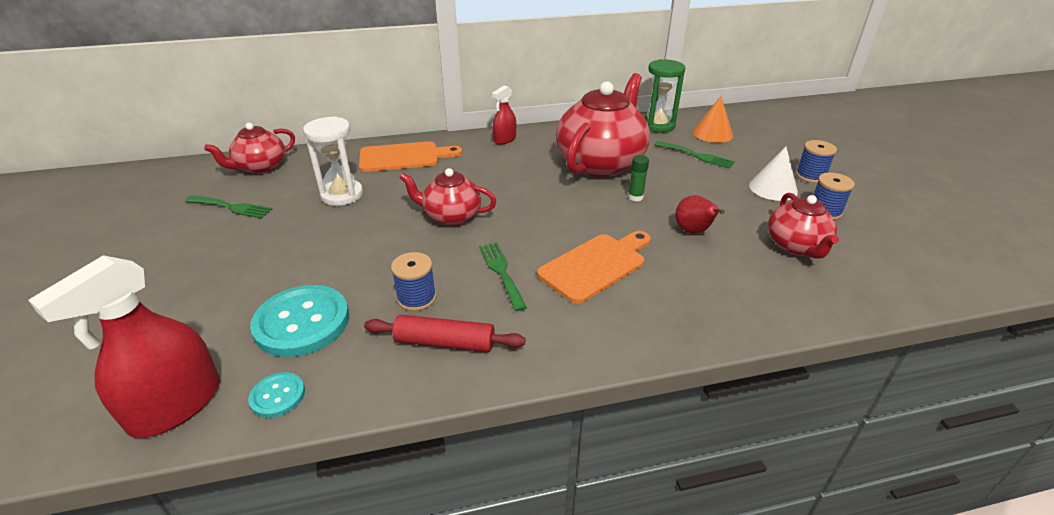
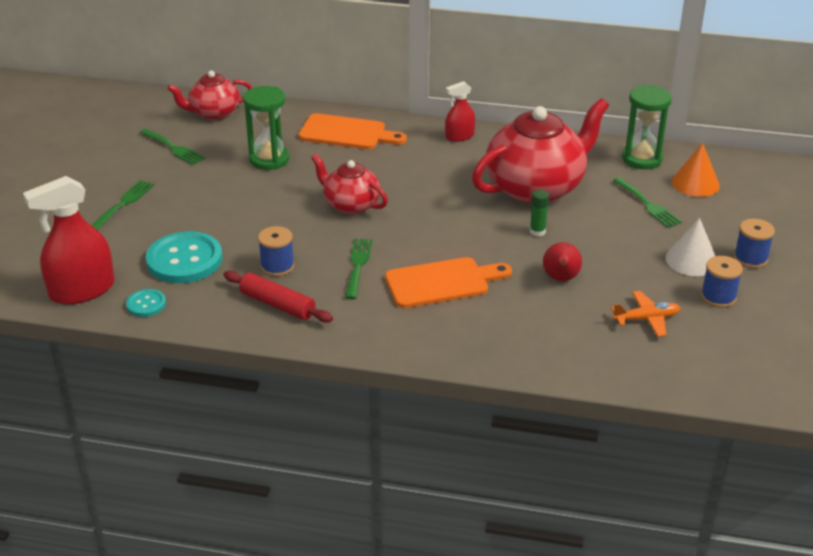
camera: 25 degrees right, 0 degrees up
(195, 277) = (124, 203): none -> green fork
(342, 195) = (269, 159): white hourglass -> green hourglass
(796, 246) = (646, 319): red teapot -> orange plane

